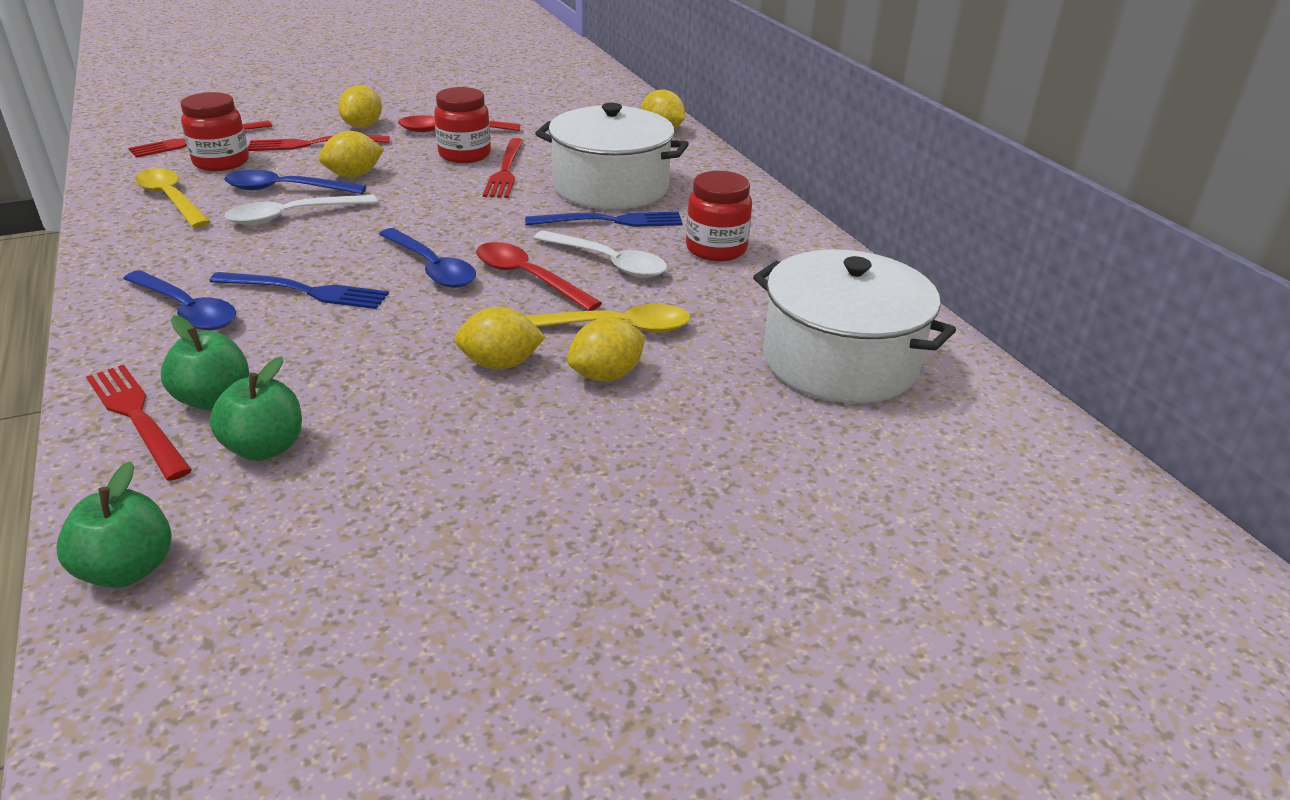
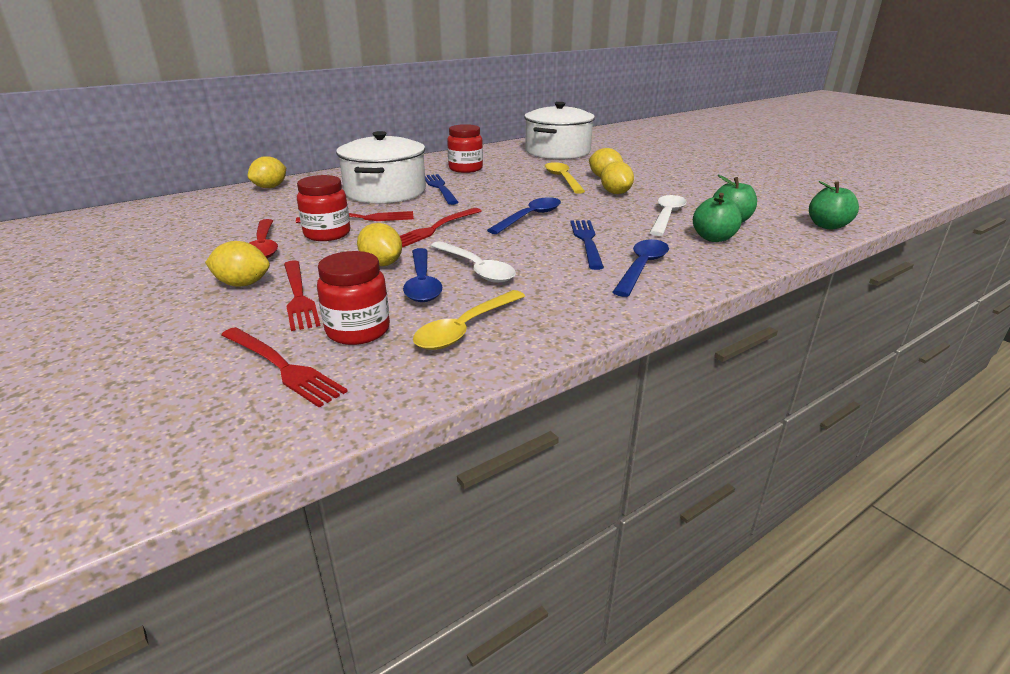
camera: 100 degrees left, 5 degrees down
(137, 417) = (750, 250): red fork -> red fork (435, 228)
(528, 278) = (525, 197): red spoon -> none
(608, 262) = (495, 185): white spoon -> white spoon (666, 216)

